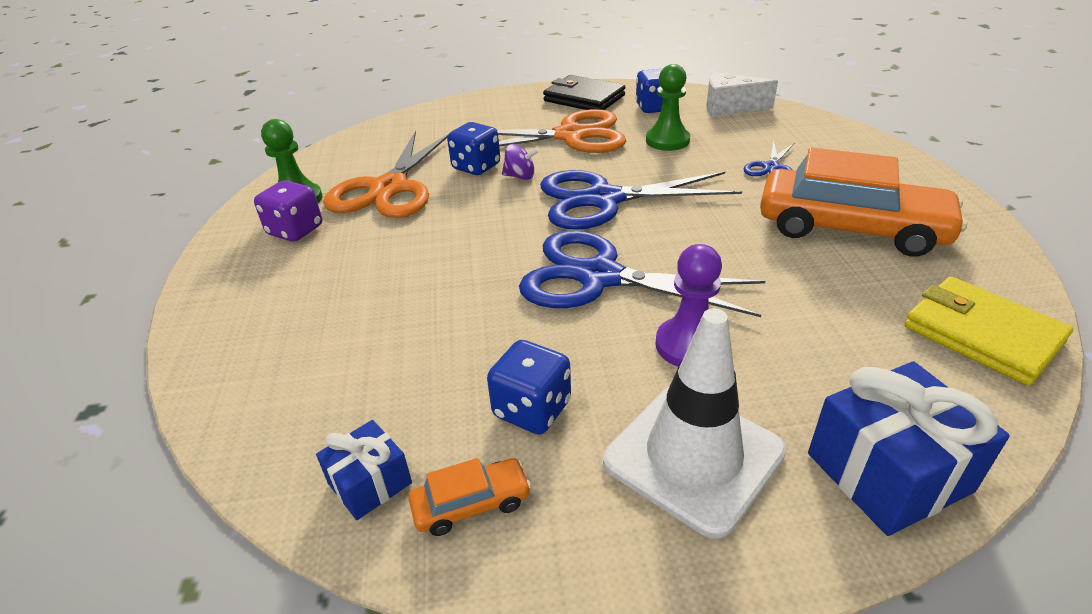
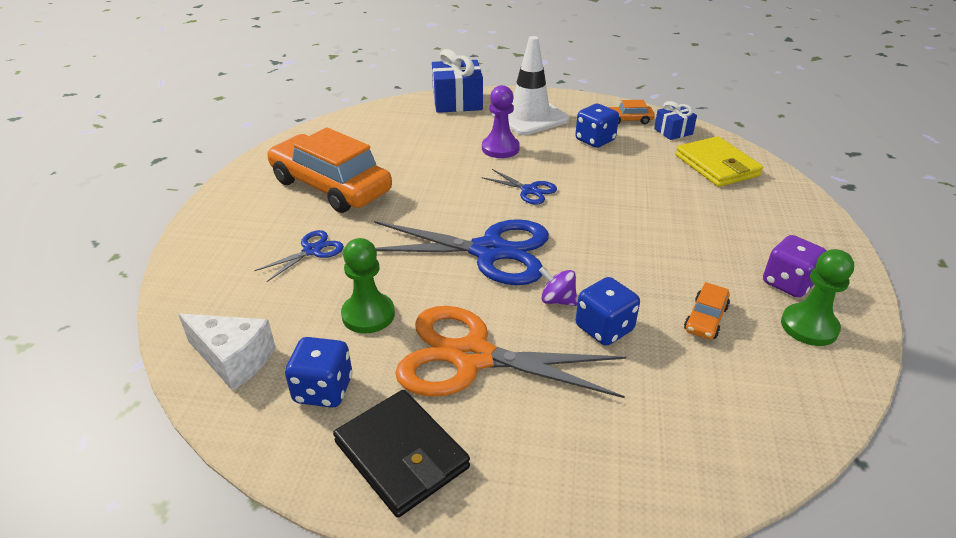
camera: 165 degrees left, 0 degrees up
(389, 188) = (705, 319): orange scissors -> orange car
(599, 277) = (529, 190): blue scissors -> blue scissors, size x0.47
(982, 334) = (351, 127): yellow wallet -> yellow wallet (717, 165)

